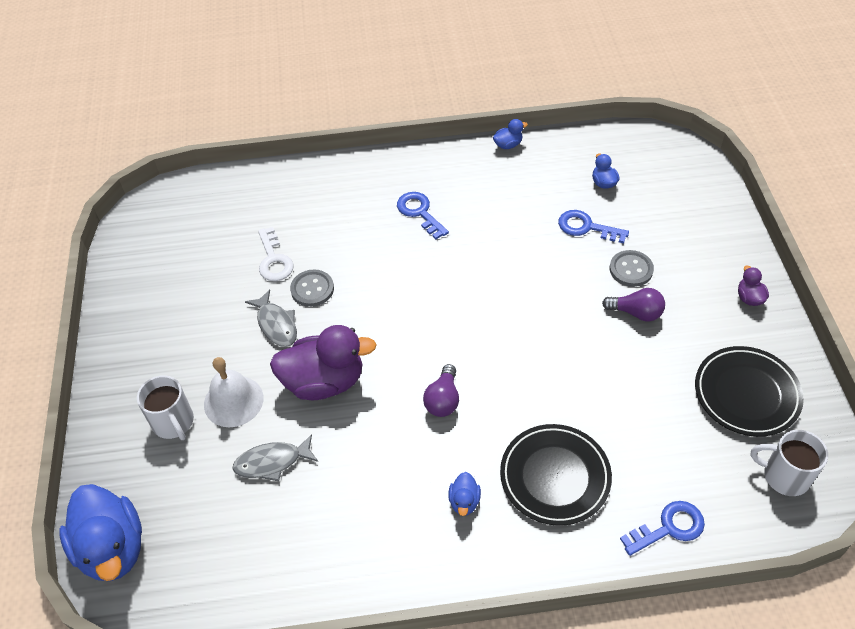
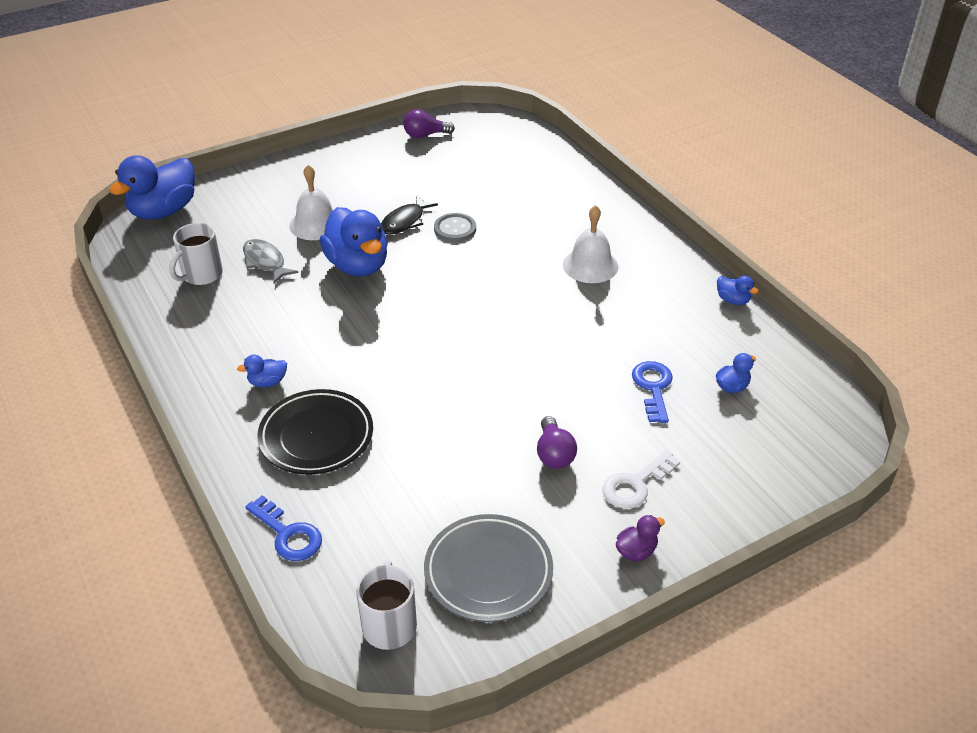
camera: 65 degrees right, 10 degrees down
(173, 422) = (282, 202): white mug -> white mug (201, 275)
(274, 260) = (474, 199): white key -> white key (635, 485)
(276, 324) = (405, 221): grey fish -> black fish
(324, 381) = (358, 265): purple duck -> blue duck
(419, 212) = (590, 265): blue key -> white bell
(443, 400) = (371, 340): purple light bulb -> purple light bulb (425, 135)
(631, 269) = (614, 437): grey button -> none
(746, 394) = (488, 571): black plate -> grey plate

